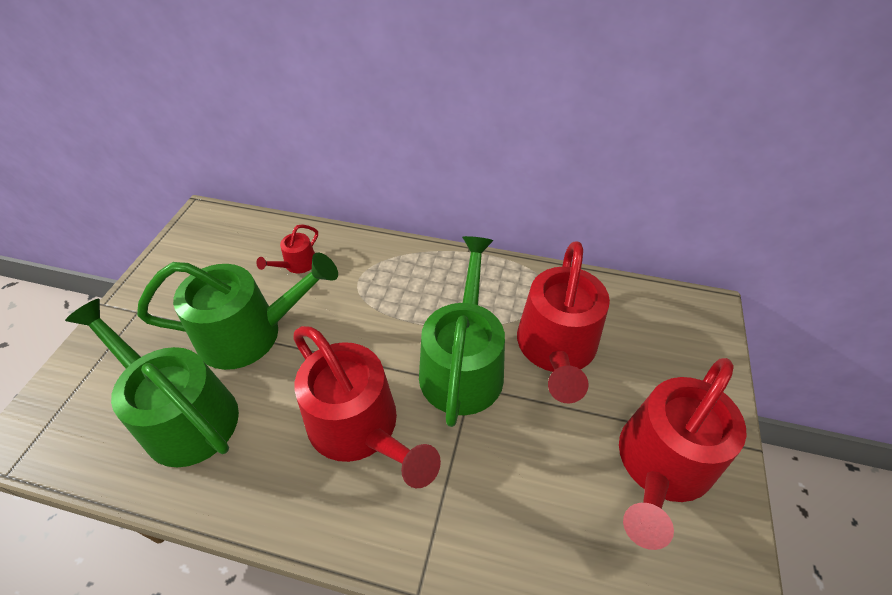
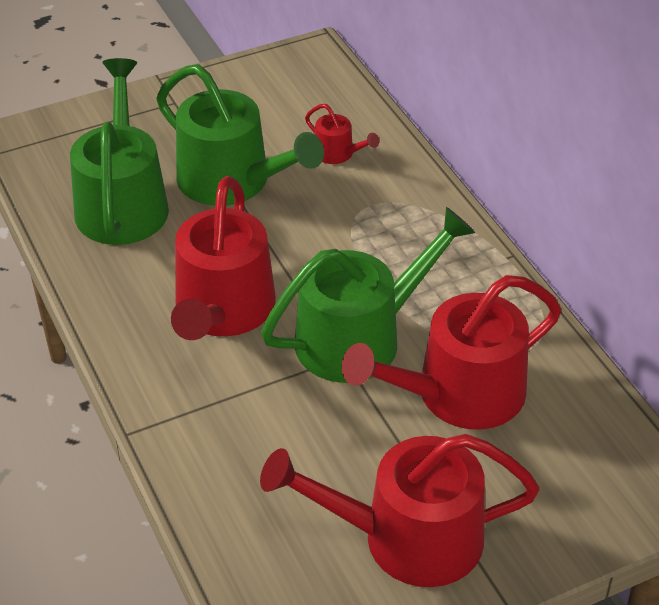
camera: 50 degrees right, 5 degrees down
(297, 264) = (337, 153): red watering can -> red watering can turned 135 degrees counterclockwise

